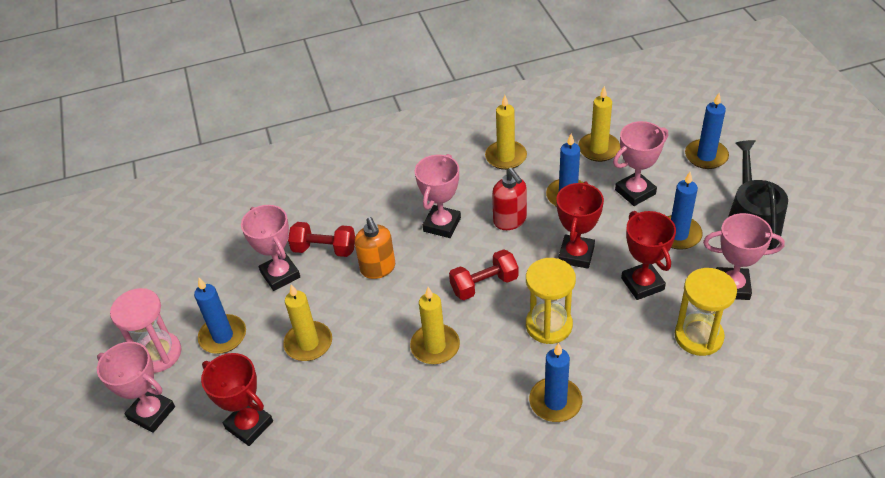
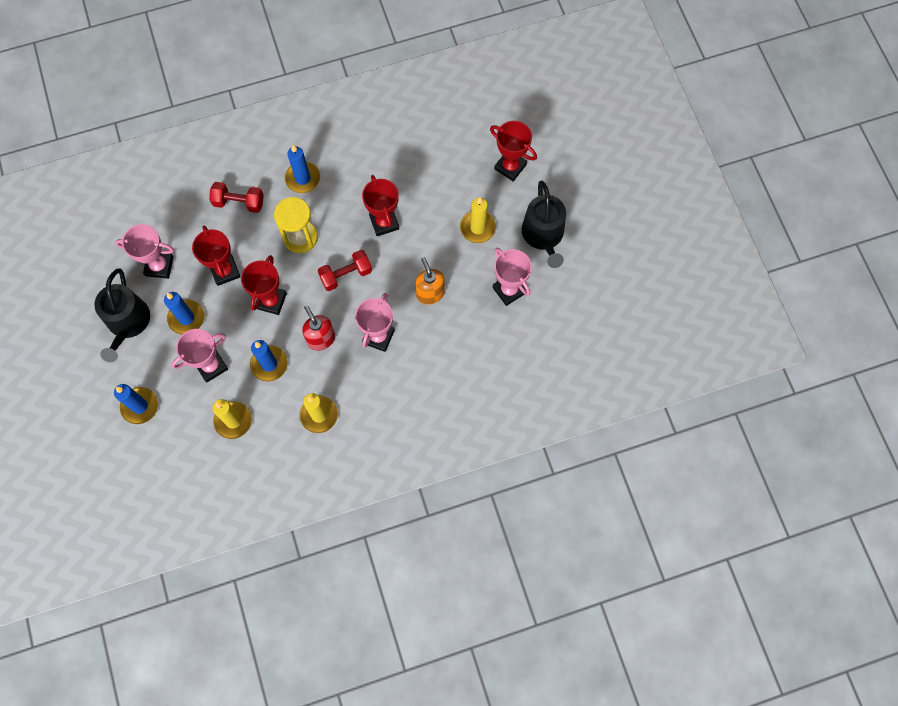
camera: 175 degrees right, 25 degrees up
(151, 413) = (580, 177): pink trophy -> none
(158, 354) = (589, 222): pink hourglass -> none
(223, 336) = (543, 235): blue candle -> black watering can
(324, 249) = (476, 315): red dumbbell -> red dumbbell (239, 202)
(435, 346) = (384, 222): yellow candle -> red trophy
(698, 336) = (195, 225): yellow hourglass -> none

